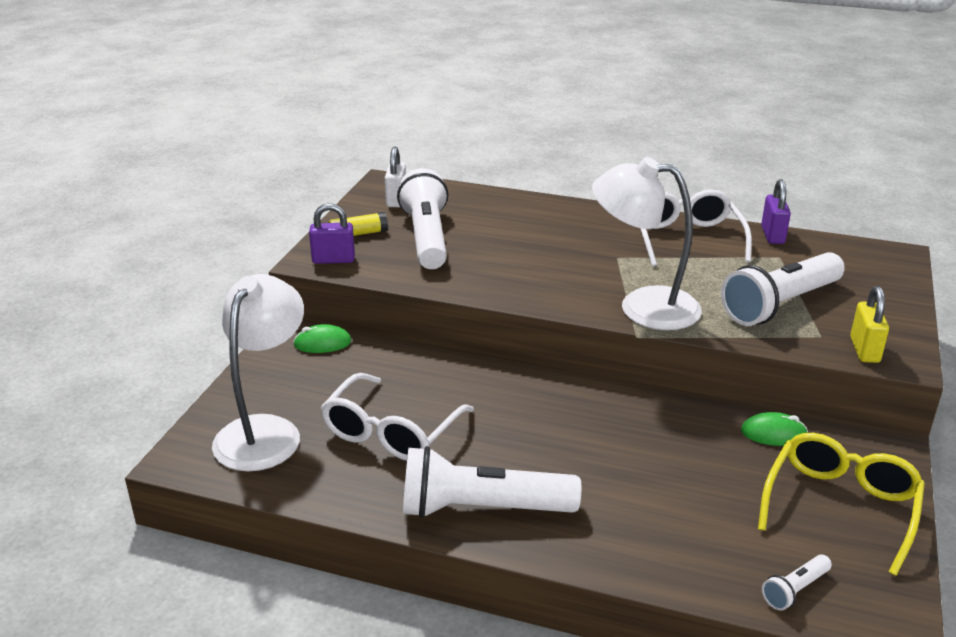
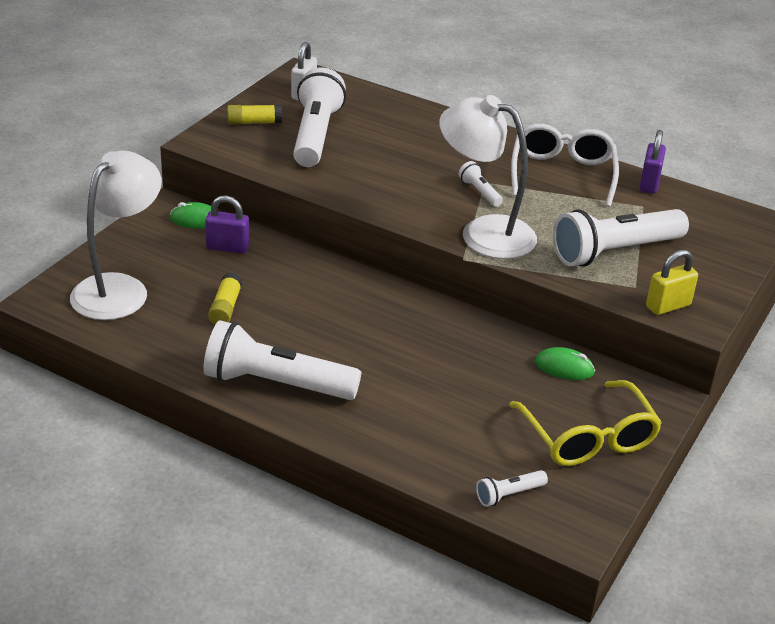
camera: 10 degrees right, 5 degrees up
(333, 260) = (222, 144): purple padlock -> purple padlock (228, 247)
(391, 432) = (225, 308): white glasses -> yellow glue stick
(617, 268) = (479, 192): none -> white flashlight
(840, 506) = (588, 438): yellow glasses -> yellow glasses turned 120 degrees clockwise
(864, 350) = (668, 306): yellow padlock -> yellow padlock turned 45 degrees clockwise

